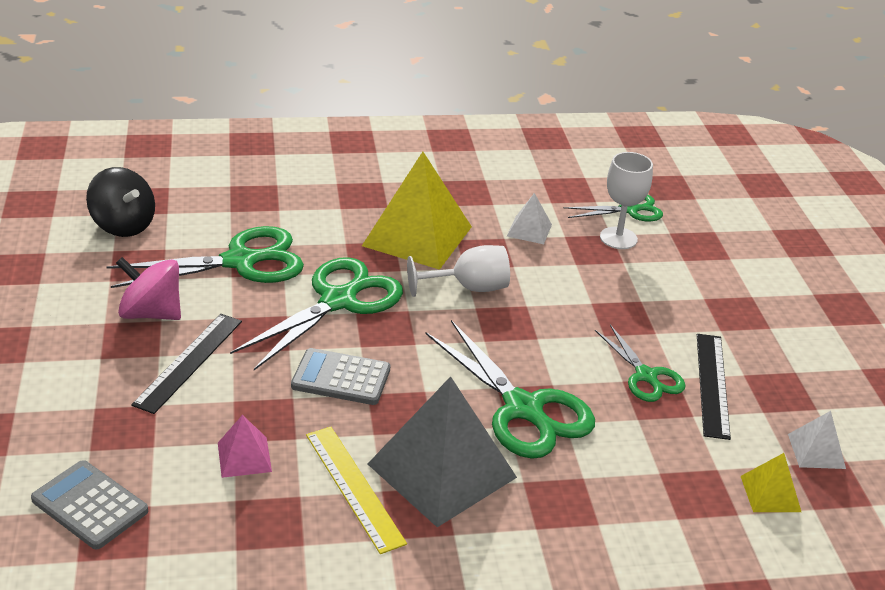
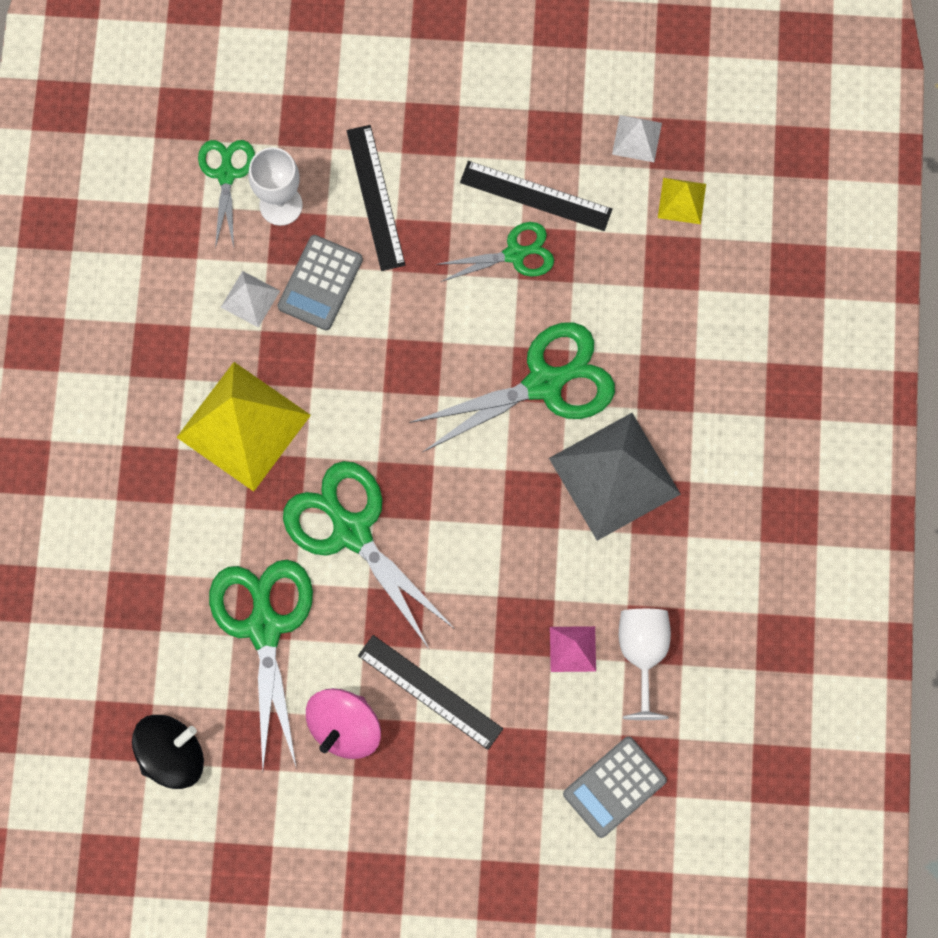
camera: 75 degrees left, 40 degrees up
(341, 378) = (476, 546): grey calculator -> grey calculator (320, 283)
(353, 487) = (624, 557): yellow ruler -> none
(469, 288) = (349, 391): white goblet -> white goblet (642, 653)
(654, 287) = (376, 197): none -> black ruler

